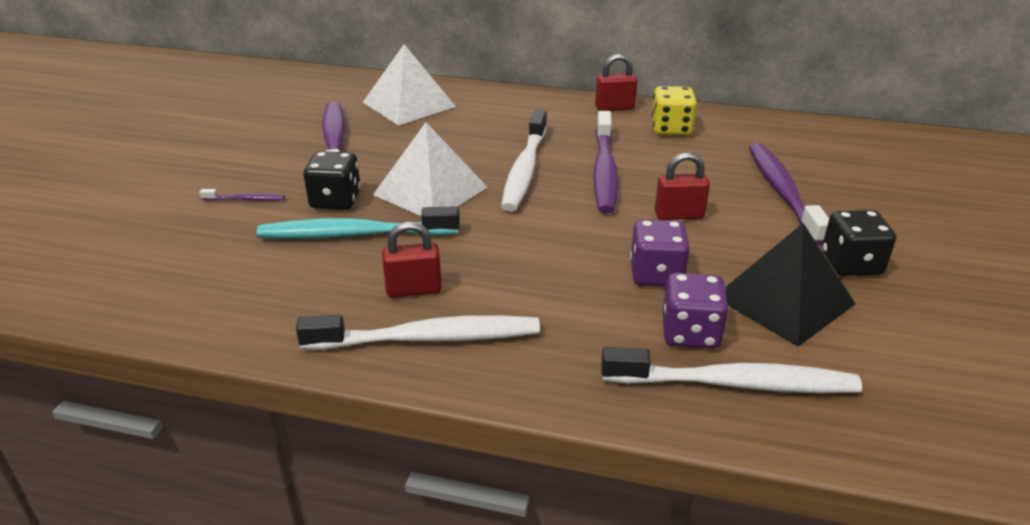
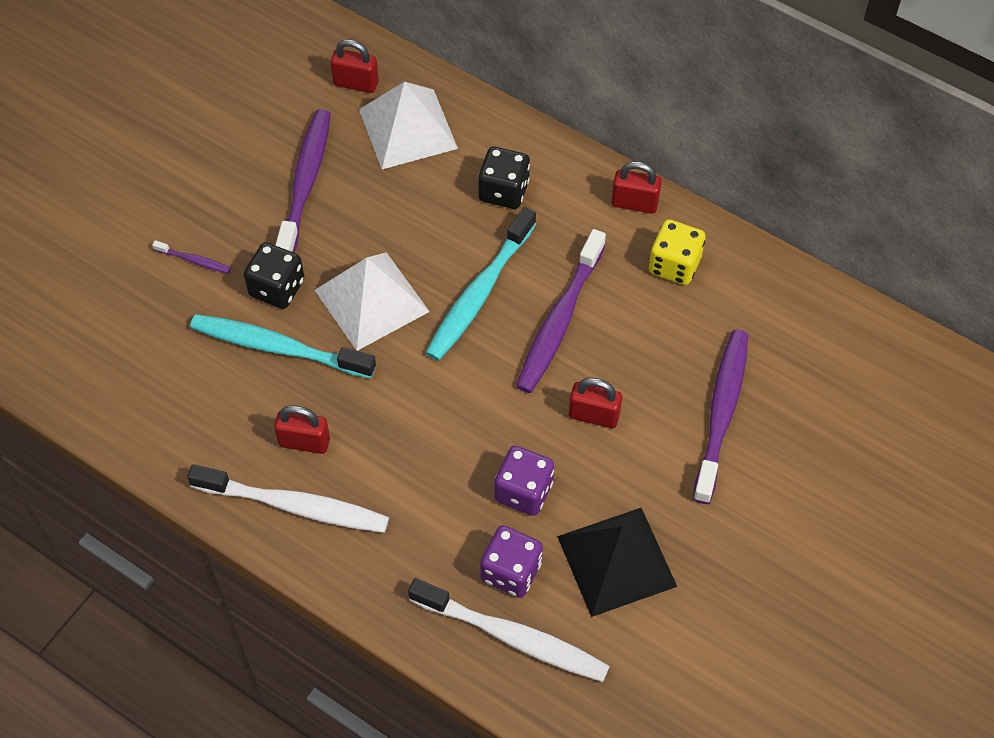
camera: 20 degrees right, 25 degrees up
(353, 92) = (356, 83): none -> red padlock
(525, 169) = (479, 293): white toothbrush -> turquoise toothbrush
(851, 264) = (712, 537): black dice -> black dice (504, 191)

